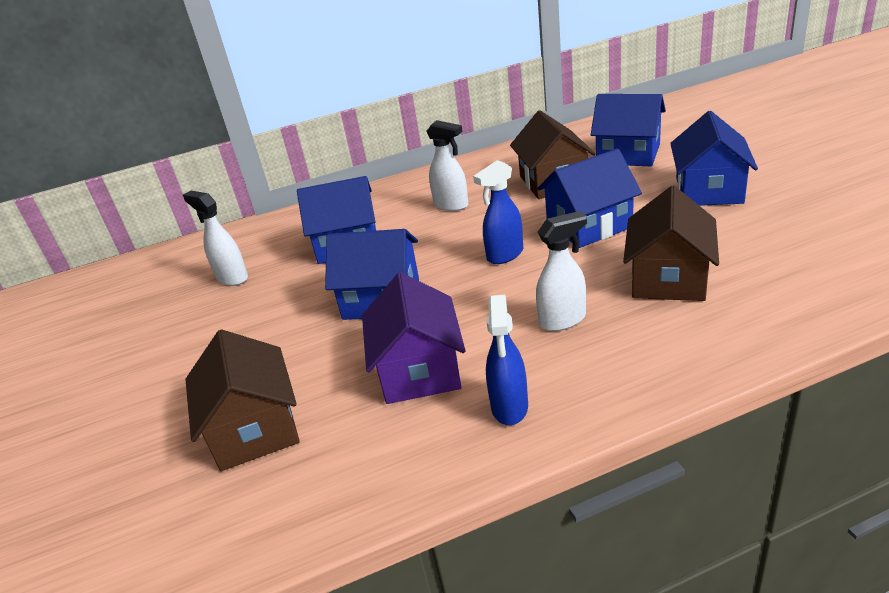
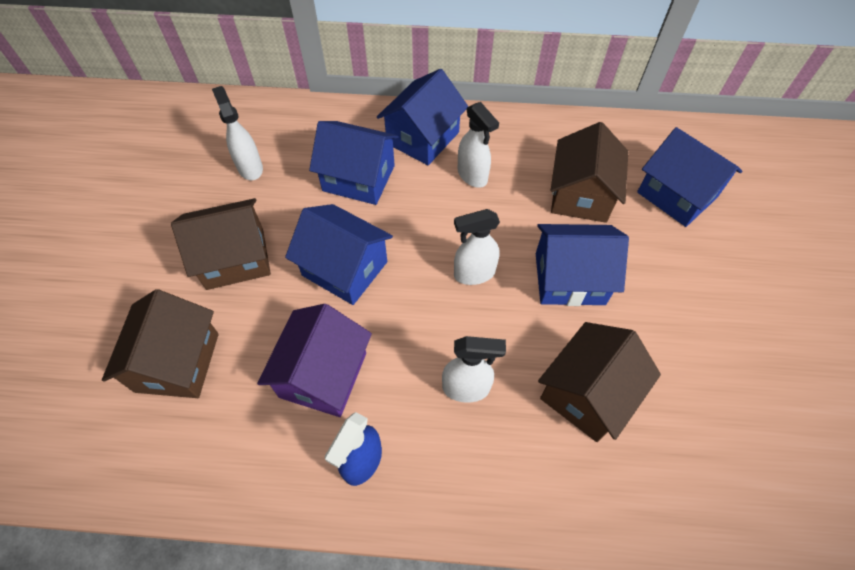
camera: 20 degrees right, 25 degrees up
(263, 337) = (235, 258): none -> brown house
(504, 255) = (473, 274): blue spray bottle -> white spray bottle
(708, 190) = (712, 295): blue house -> blue house (423, 138)

